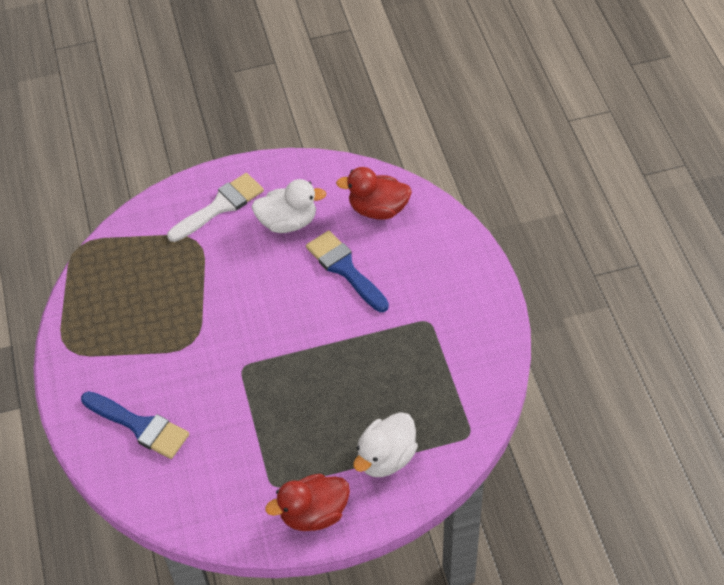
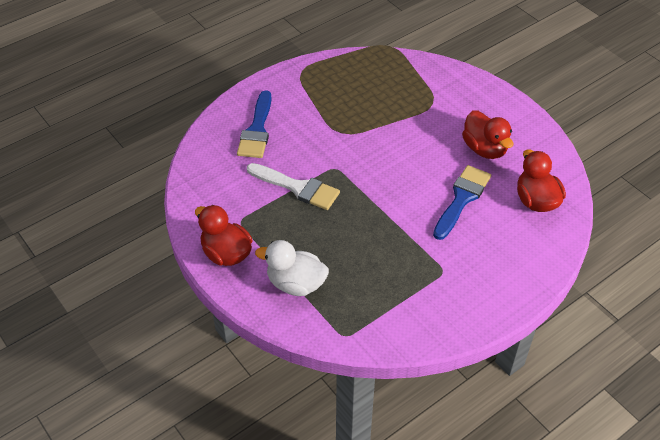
camera: 65 degrees right, 5 degrees down
(220, 206) = (473, 105): white brush -> white brush (297, 187)
(288, 222) = (484, 149): white duck -> red duck

